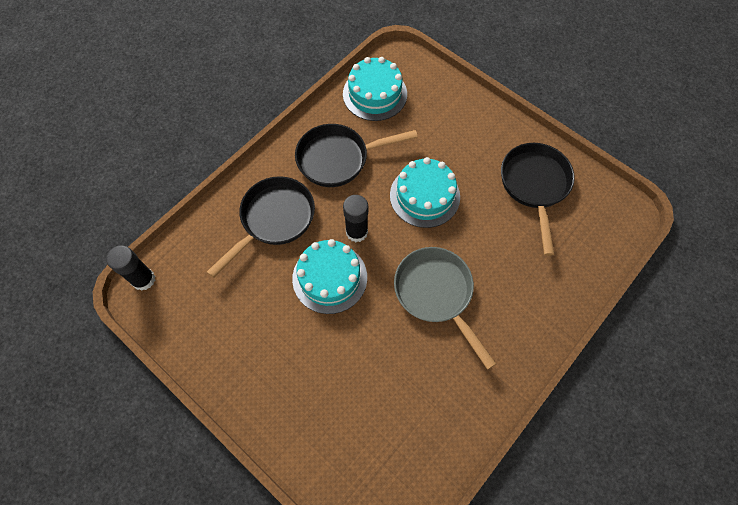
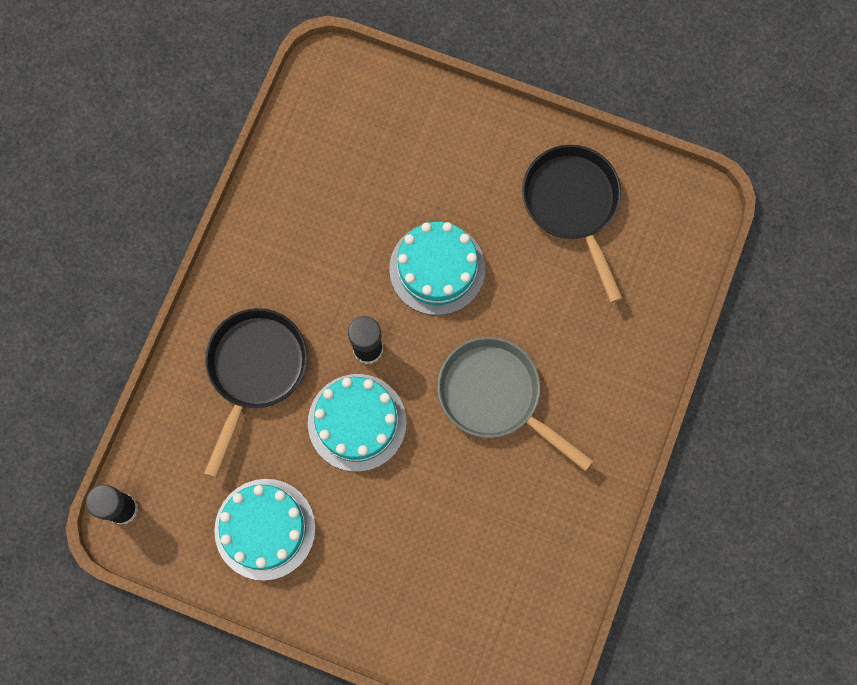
camera: 20 degrees left, 10 degrees up
(338, 158) = (305, 254): black pan -> none
(375, 94) = (317, 139): turquoise cake -> turquoise cake (265, 529)

